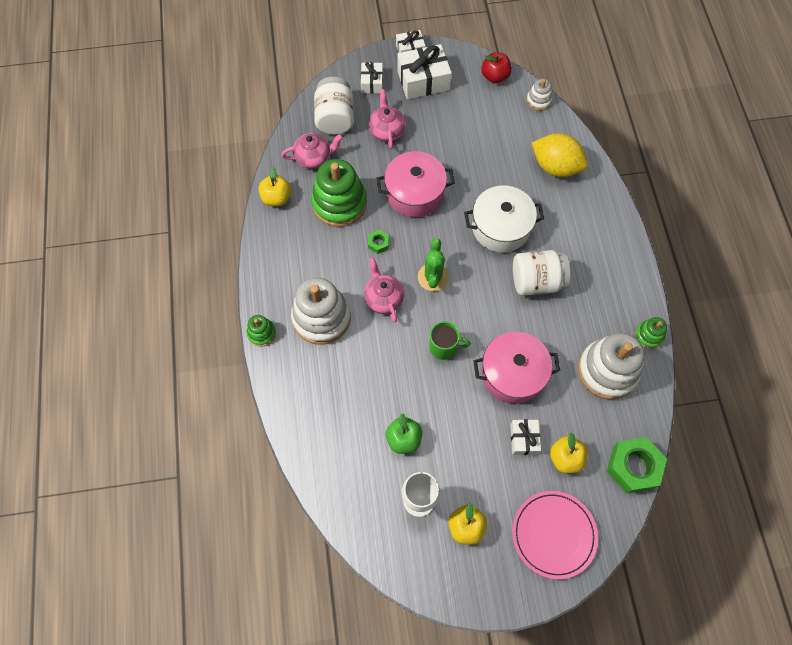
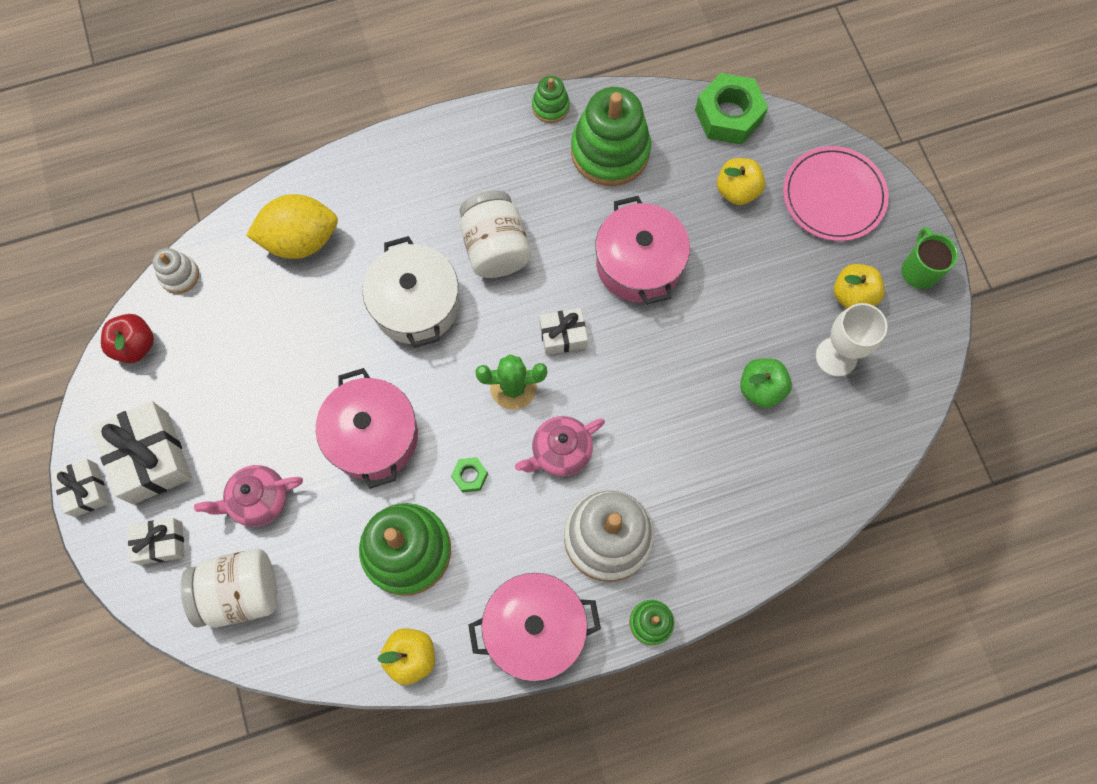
camera: 100 degrees left, 5 degrees up
(275, 266) = (535, 629): none -> pink pot
(314, 158) = (325, 611): pink teapot -> none
(444, 347) = (619, 356): green mug -> green mug (919, 270)
(523, 439) = (724, 241): white gift -> white gift (563, 336)
(555, 167) = (300, 240): yellow lemon -> yellow lemon turned 60 degrees clockwise
(607, 371) = (610, 151): white stacking toy -> green stacking toy

